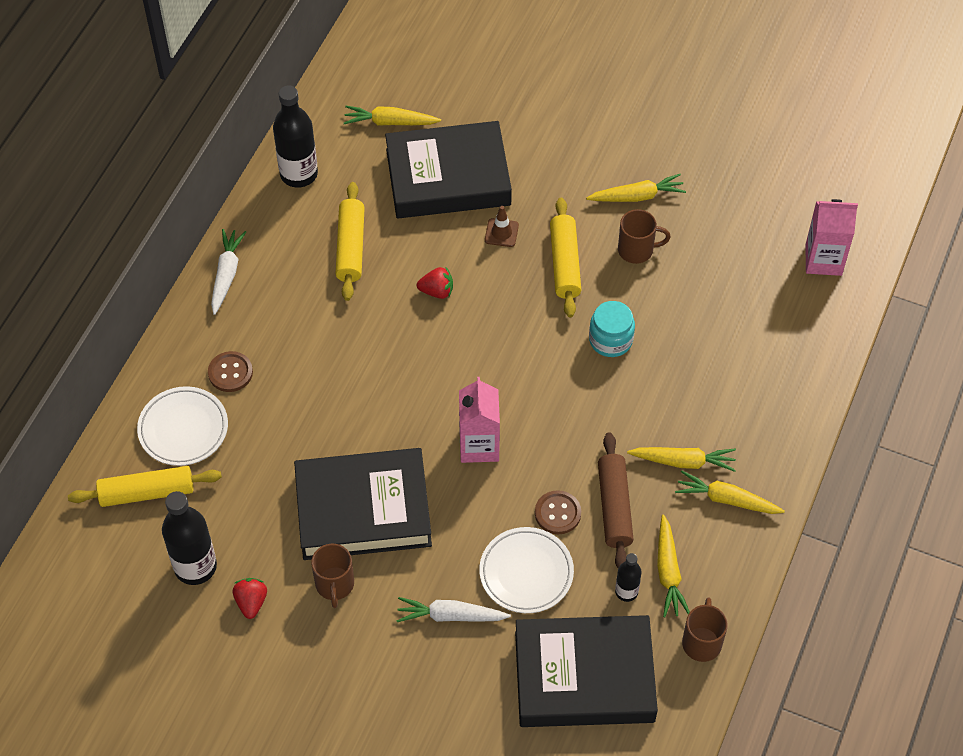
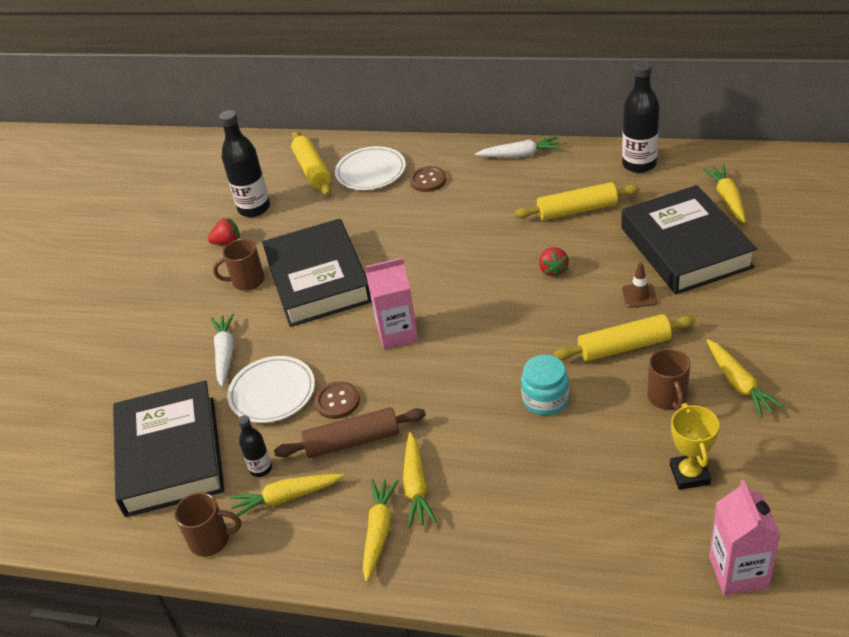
camera: 85 degrees right, 15 degrees down
(724, 261) = (689, 474): none -> yellow trophy

